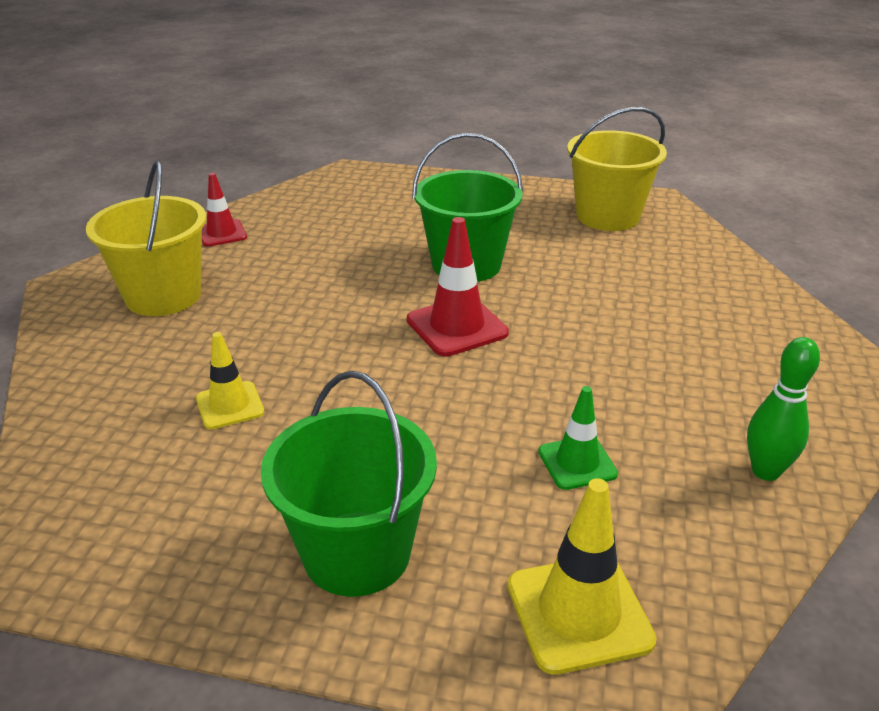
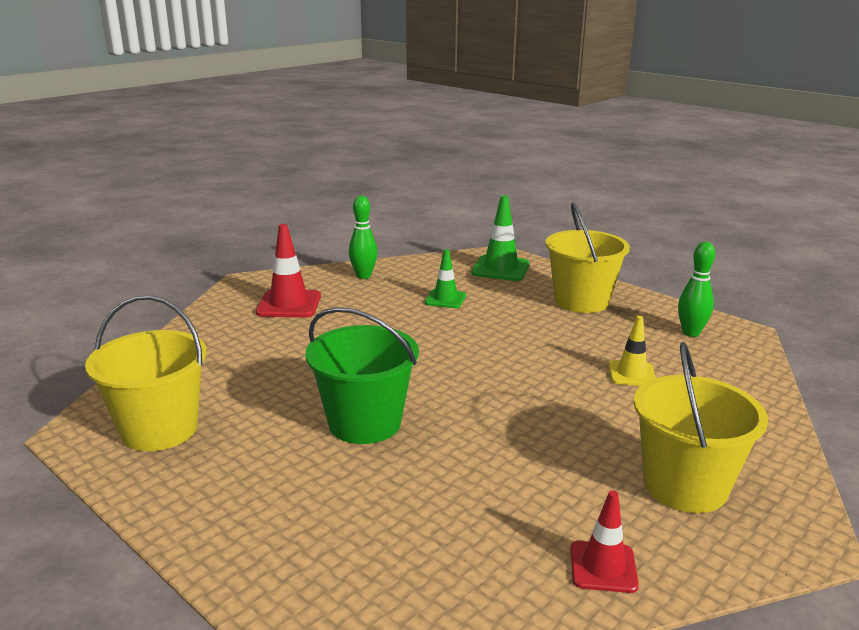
camera: 150 degrees left, 10 degrees down
(143, 531) = (690, 333): none -> green bowling pin
(356, 553) = (581, 301): green bucket -> yellow bucket
(457, 326) = (433, 375): red traffic cone -> red traffic cone (289, 304)
(579, 613) = (500, 269): yellow traffic cone -> green traffic cone

